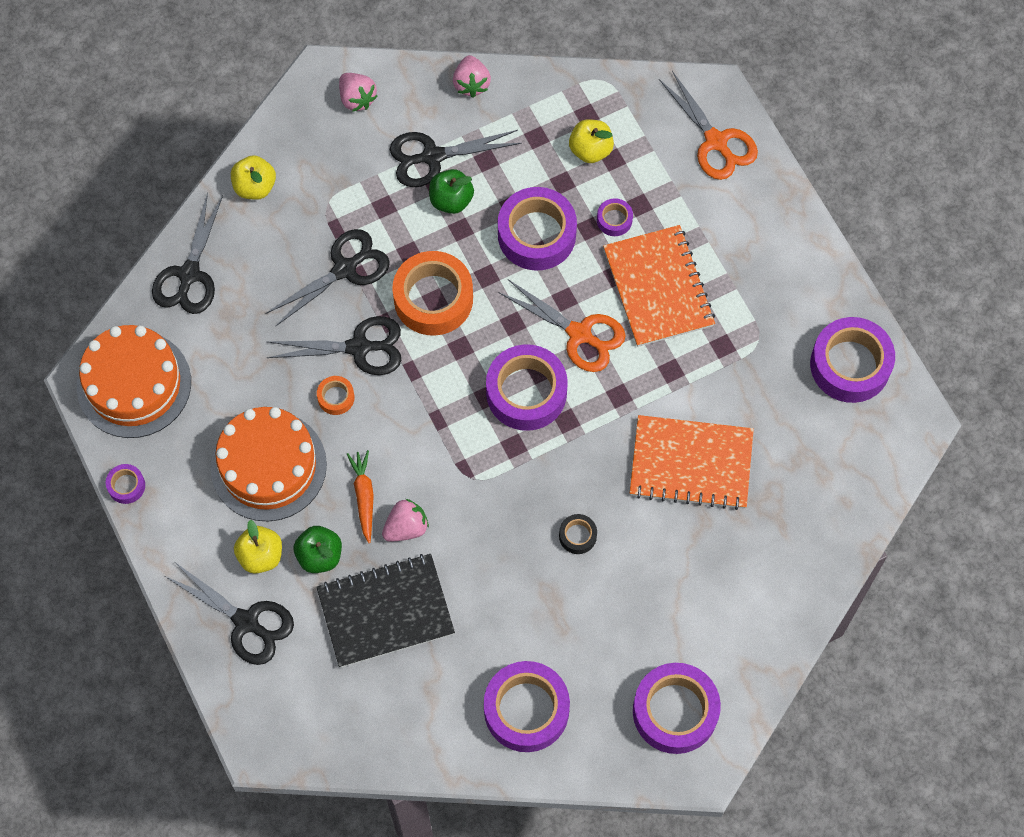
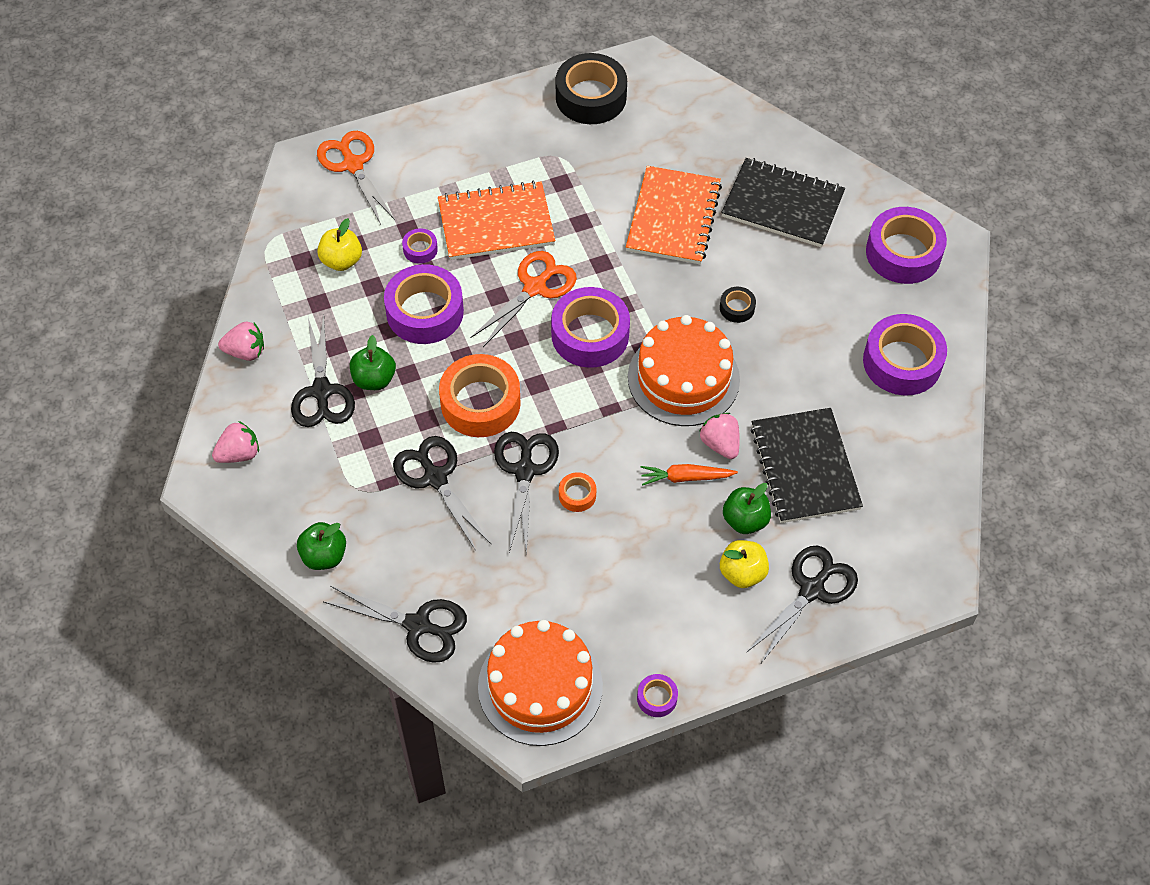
camera: 85 degrees left, 10 degrees down
(255, 186) = (324, 556): yellow apple -> green apple
(268, 466) = (646, 560): orange cake -> orange cake (683, 378)
(716, 141) = (353, 165): orange scissors -> orange scissors turned 90 degrees counterclockwise
(725, 578) = (782, 205): none -> black notebook
(850, 365) = (591, 97): purple tape -> black tape

